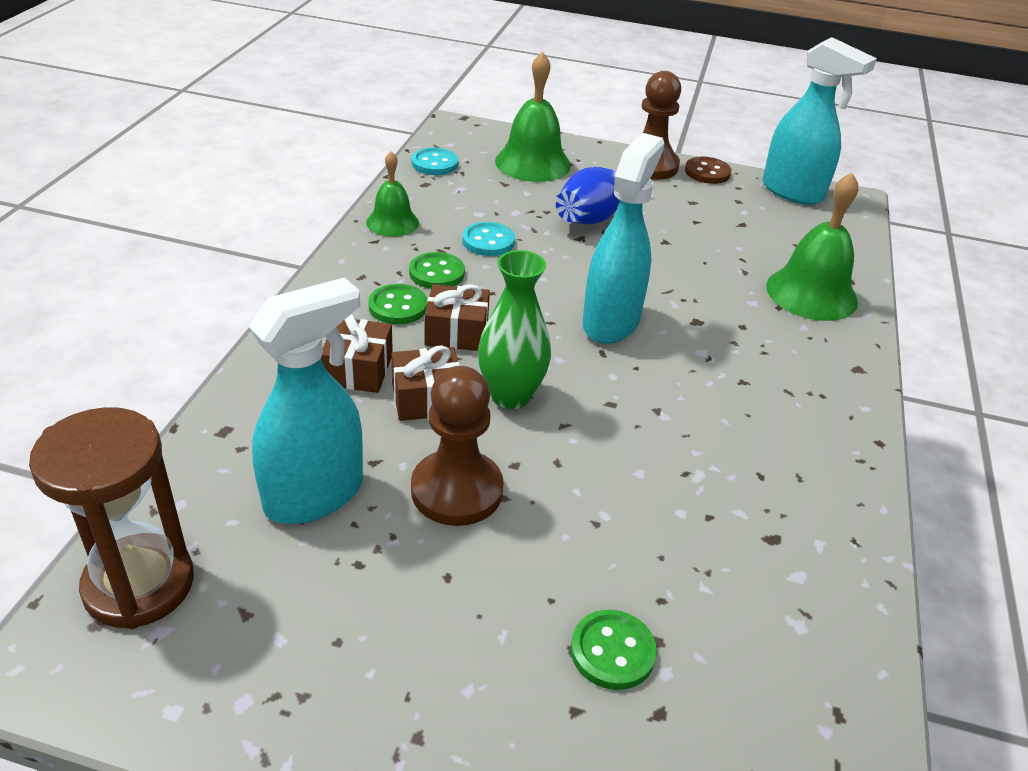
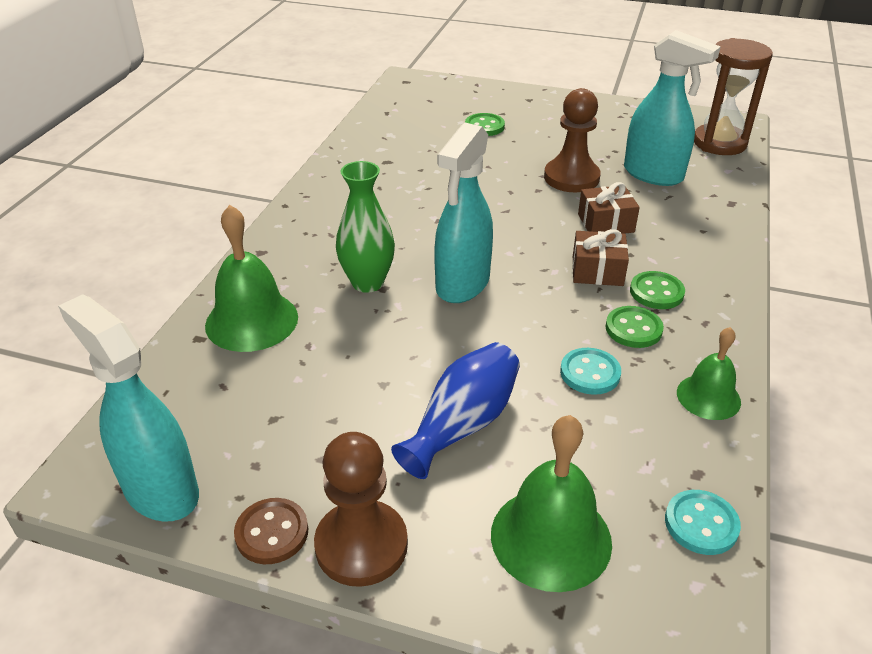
camera: 175 degrees left, 0 degrees up
(315, 495) = (653, 175): turquoise spray bottle -> turquoise spray bottle turned 105 degrees counterclockwise
(358, 370) = (664, 240): brown gift -> none
(510, 396) = (545, 226): green vase -> green vase (367, 282)

